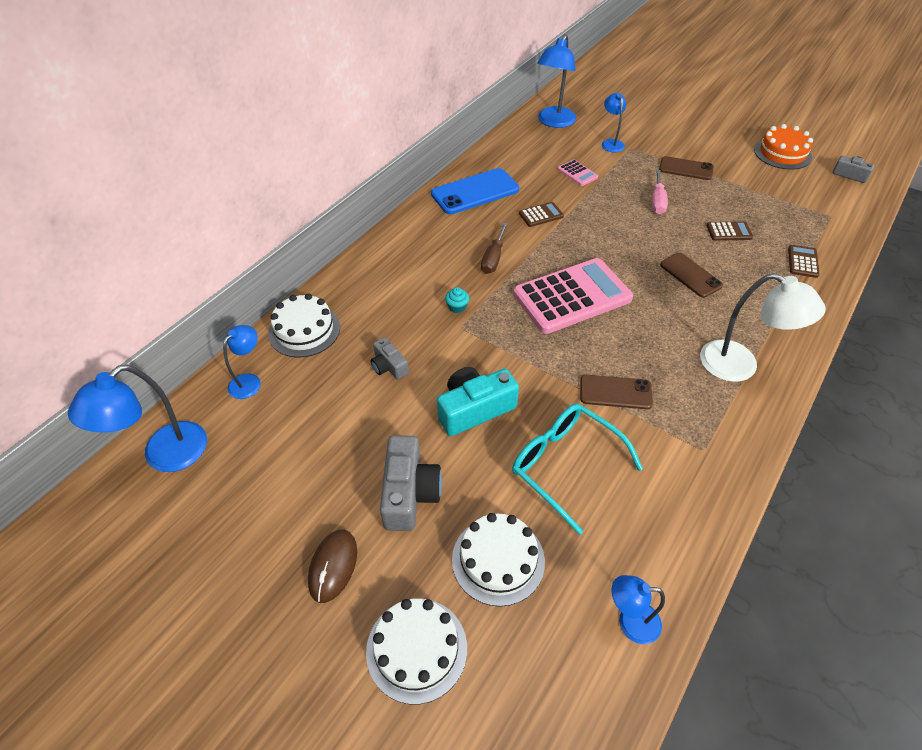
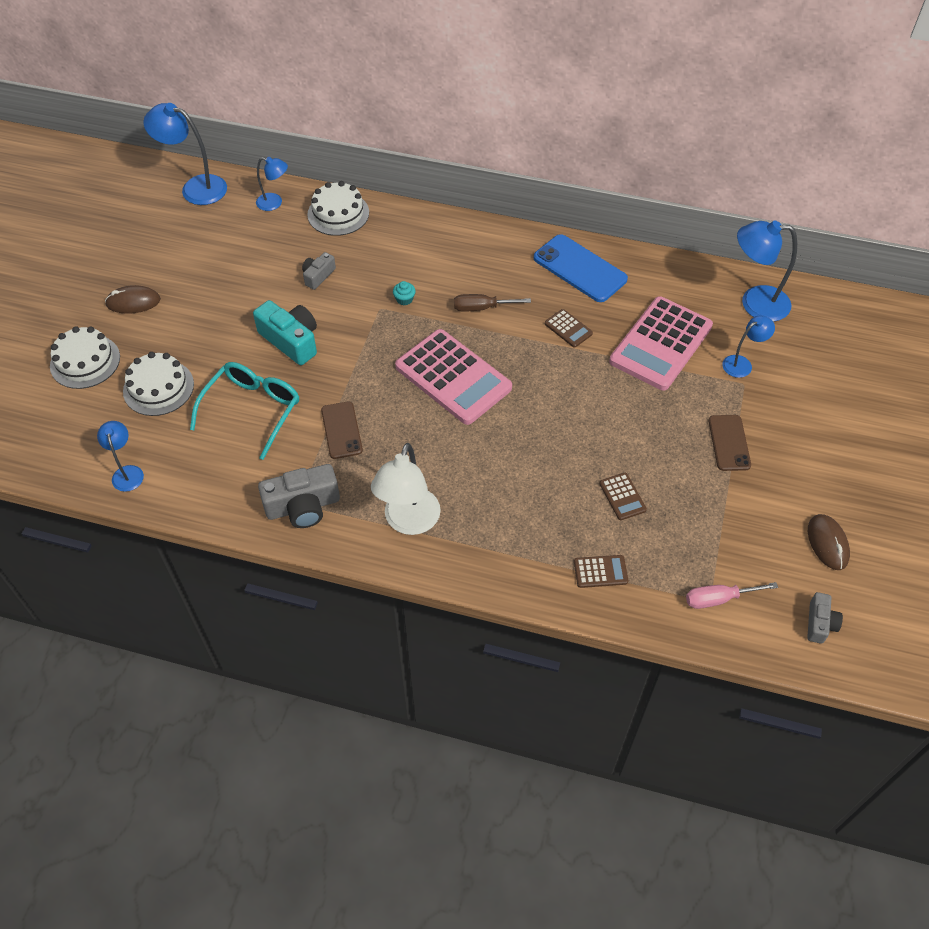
camera: 70 degrees right, 5 degrees up
(409, 493) = (201, 324): grey camera -> grey camera (303, 506)
(577, 173) = (661, 344): pink calculator -> pink calculator, size x2.35
(657, 201) = (646, 423): pink screwdriver -> pink screwdriver (718, 599)
(690, 275) = (528, 468): brown phone -> none
(782, 153) = (827, 543): orange cake -> brown mouse

